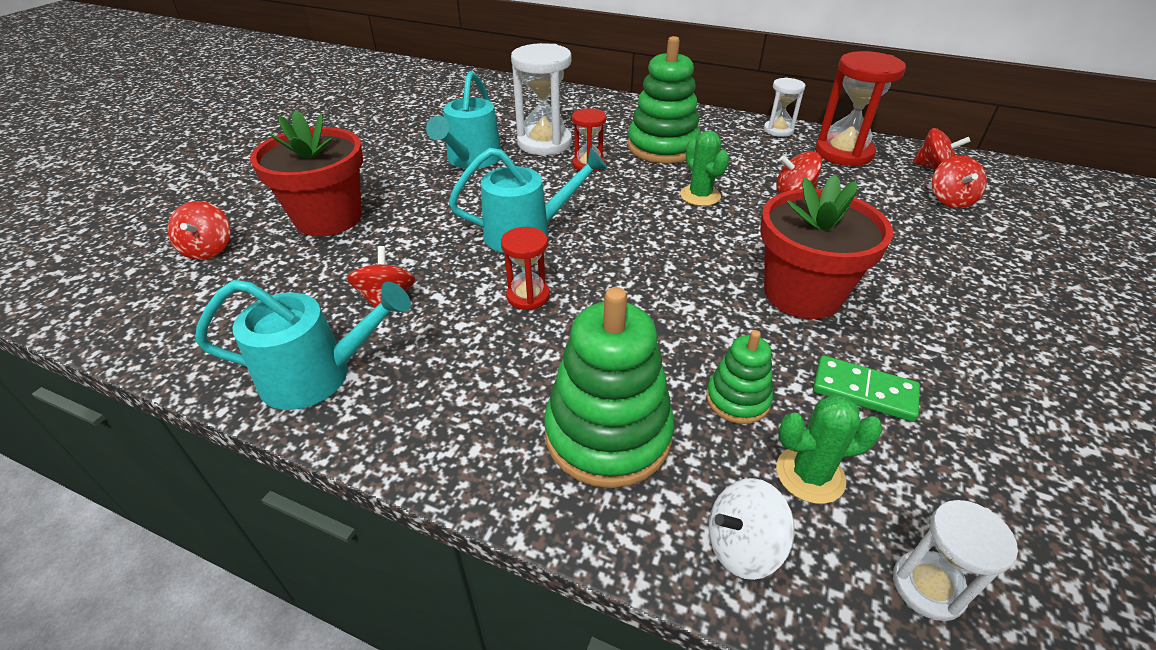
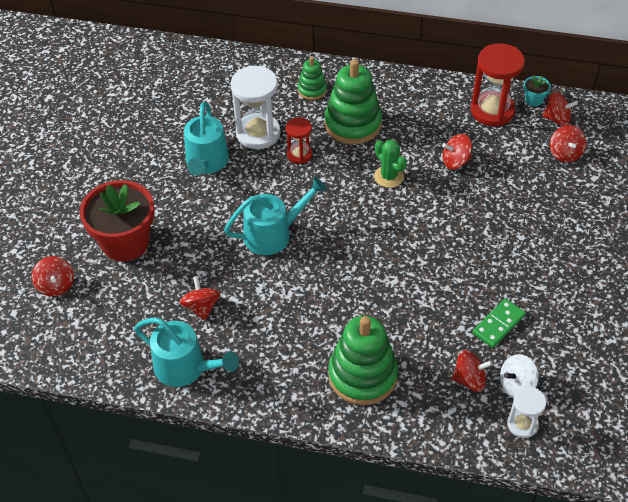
camera: 10 degrees left, 10 degrees up
(318, 375) = (186, 368): turquoise watering can -> turquoise watering can turned 45 degrees clockwise
(528, 296) = (291, 289): red hourglass -> none
(737, 399) = (429, 342): green stacking toy -> green stacking toy (312, 90)
(742, 546) = (438, 421): white spinning top -> white spinning top (516, 385)
(778, 130) = (441, 89): white hourglass -> none
(802, 294) = (463, 259): red flower pot -> none
(810, 475) = (469, 379): green cactus -> red spinning top
(864, 391) = (498, 324): green domino -> green domino turned 60 degrees counterclockwise
(898, 149) = (534, 100): none -> turquoise flower pot

